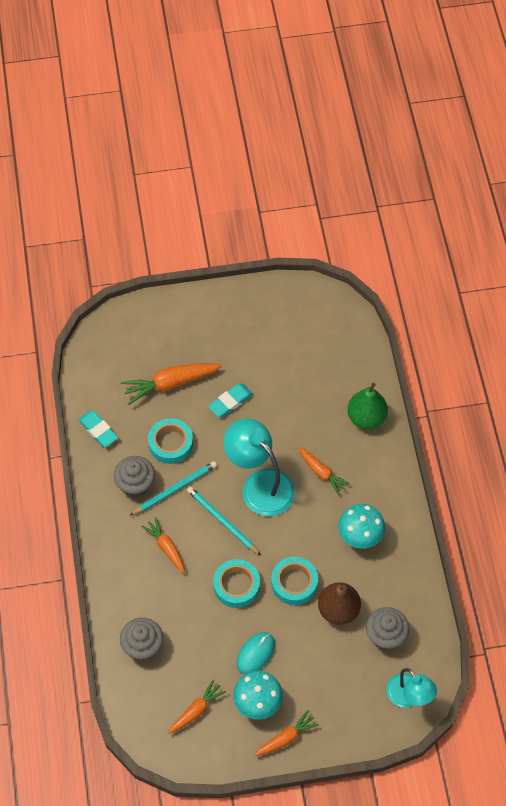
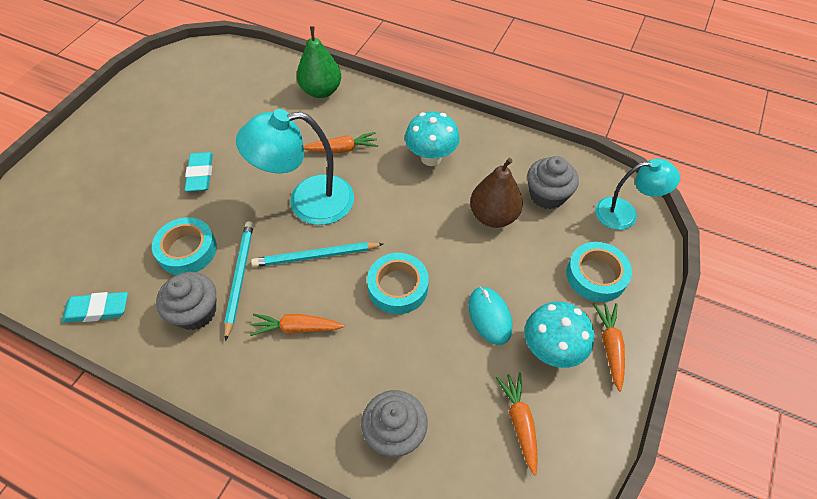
camera: 55 degrees left, 5 degrees down
(170, 384) = (126, 211): orange carrot -> none
(294, 583) = (436, 235): turquoise tape -> turquoise tape (596, 275)

